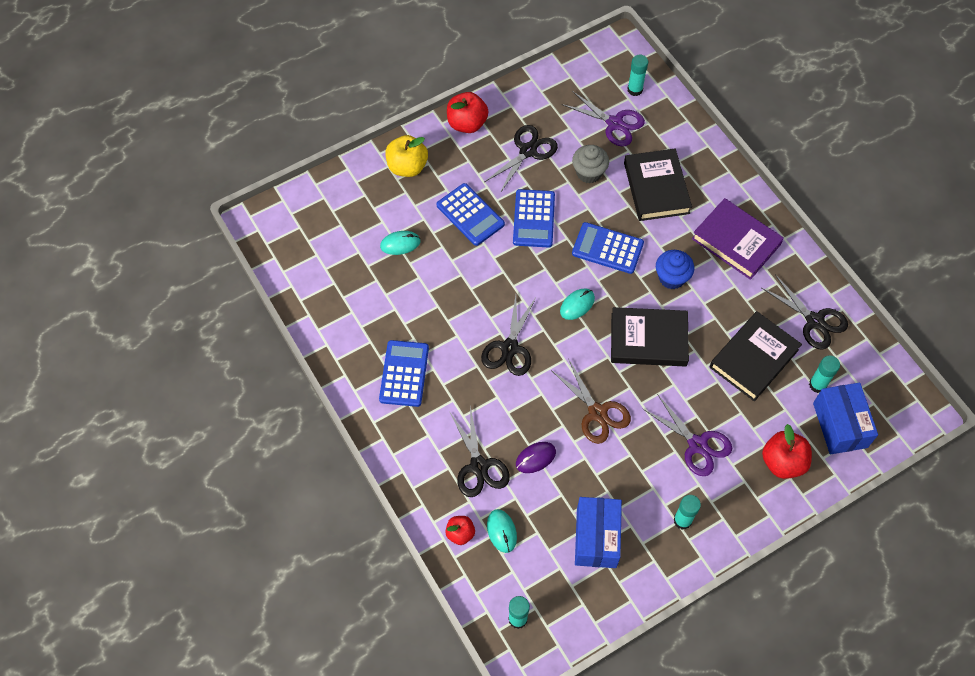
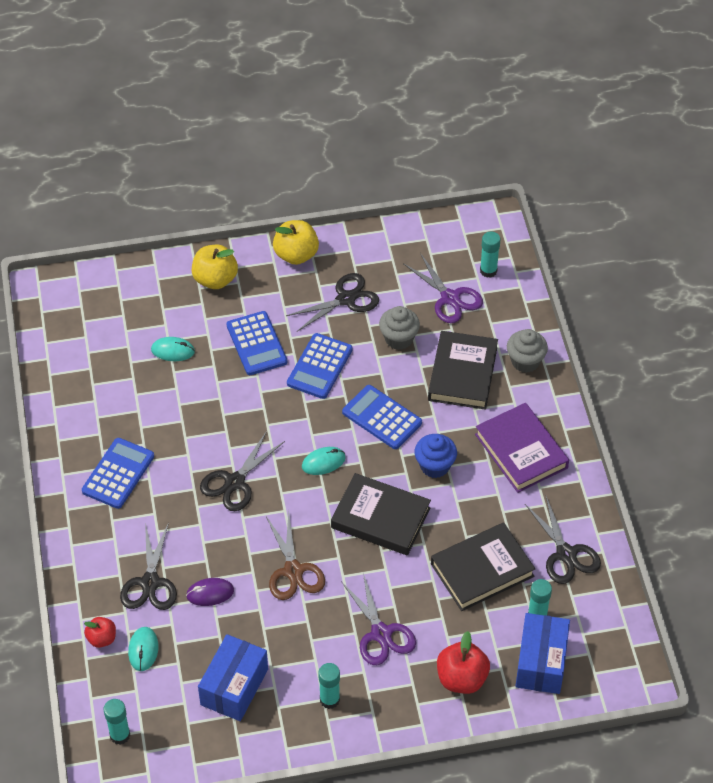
camera: 20 degrees right, 10 degrees down
(467, 123) = (296, 255): red apple -> yellow apple
(702, 161) = (525, 361): none -> grey cupcake

